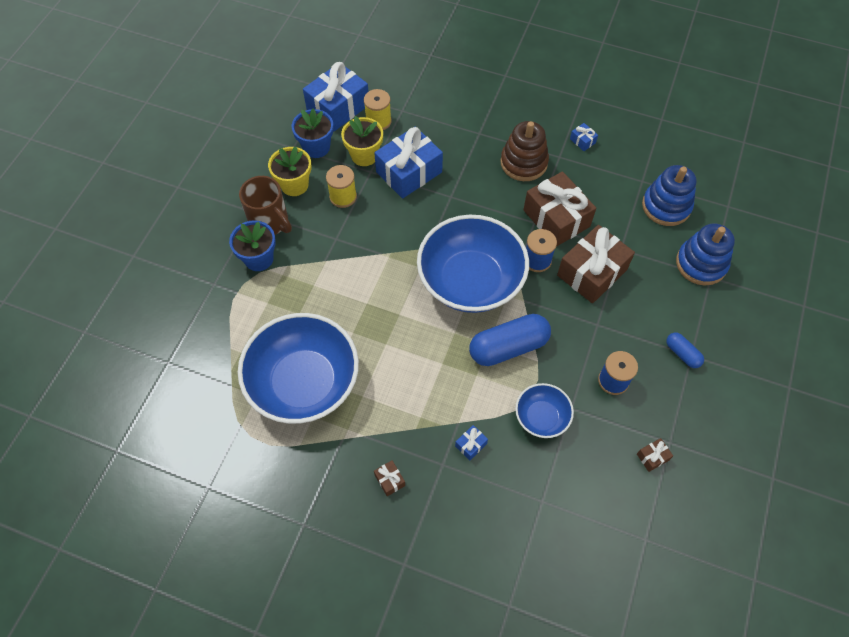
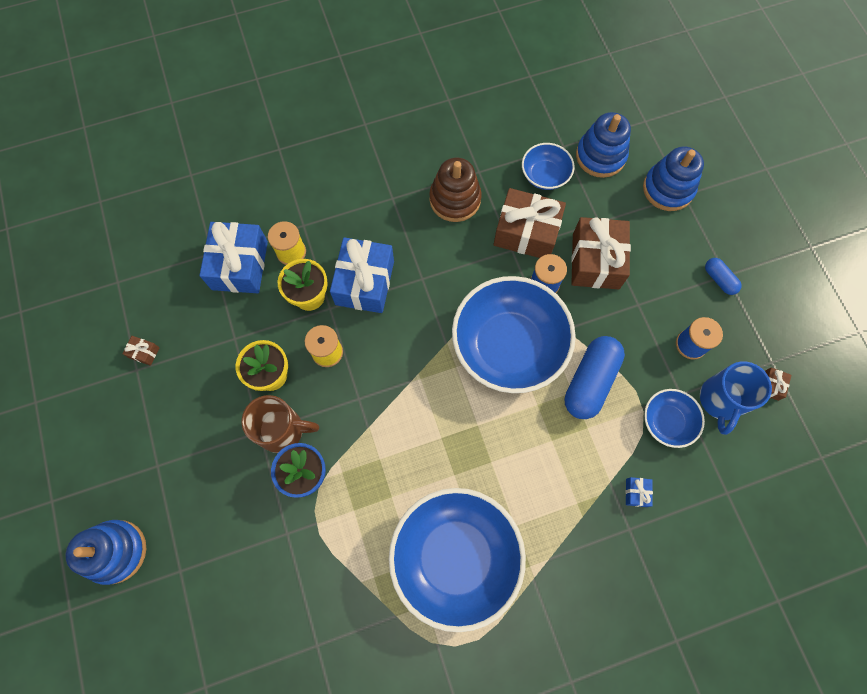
camera: 40 degrees left, 10 degrees up
(110, 217) = (116, 551): none -> blue stacking toy
(316, 147) = (257, 321): blue flower pot -> none
(389, 480) = (603, 580): brown gift -> brown gift (144, 352)
(582, 141) = (485, 142): blue gift -> none
(599, 435) = (720, 400): none -> blue mug
(608, 191) = (545, 175): none -> blue bowl
(682, 354) = (719, 279): blue capsule -> blue capsule turned 45 degrees clockwise

